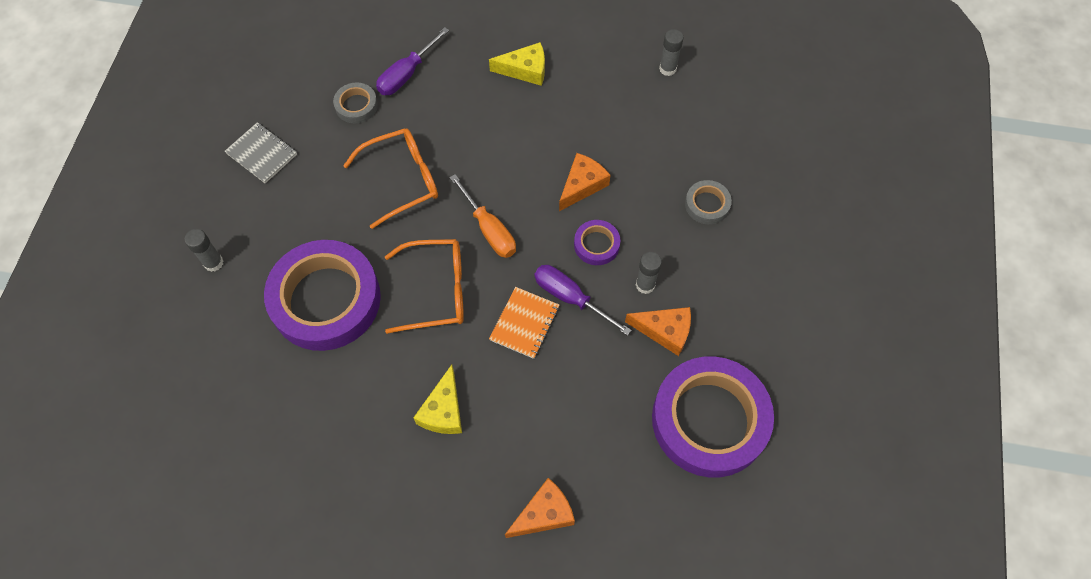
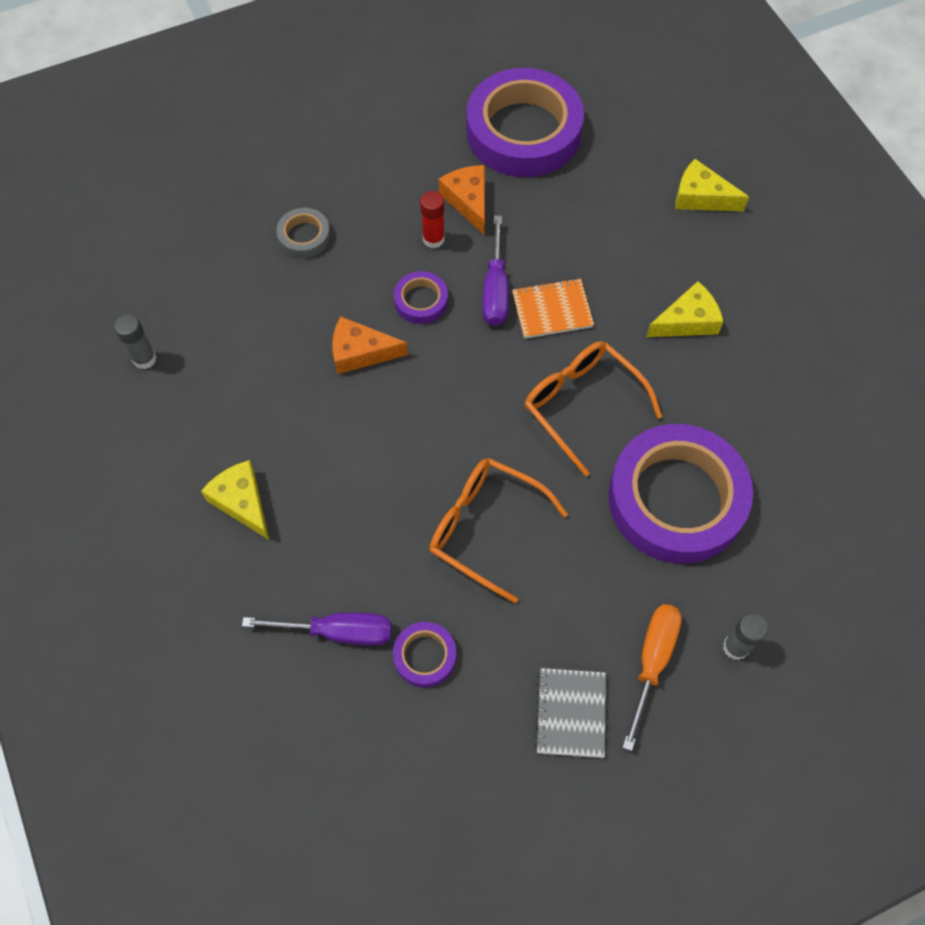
camera: 125 degrees left, 0 degrees up
(356, 105) = (425, 656): grey tape -> purple tape
(489, 229) = (478, 403): orange screwdriver -> orange screwdriver (652, 661)
(544, 514) = (701, 197): orange cheese -> yellow cheese
(645, 285) = (433, 239): grey glue stick -> red glue stick

